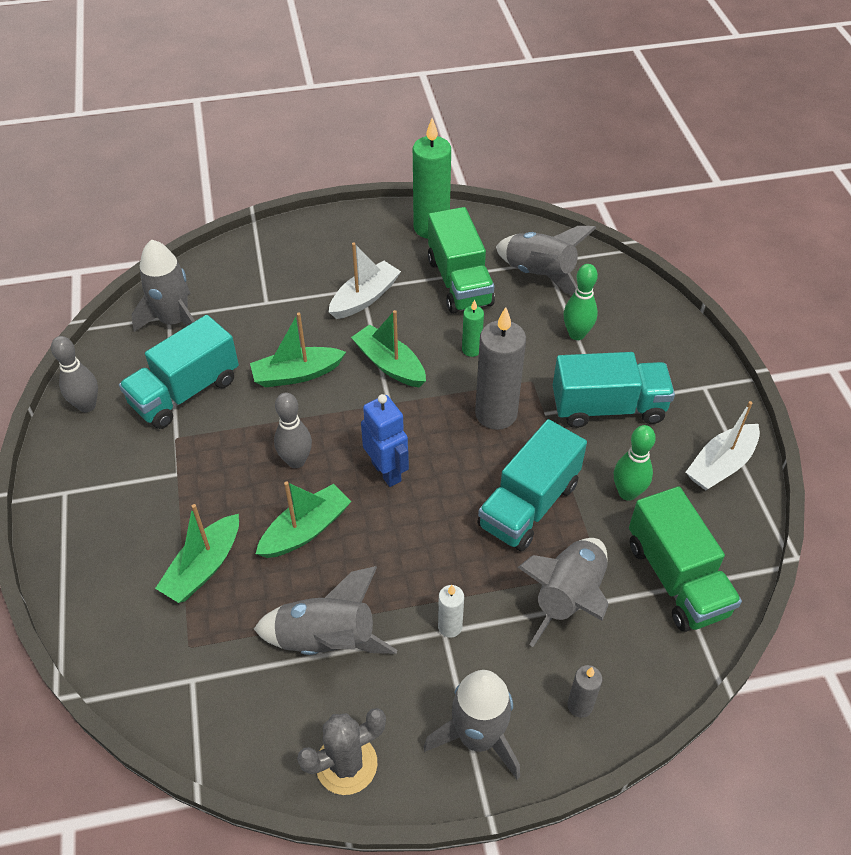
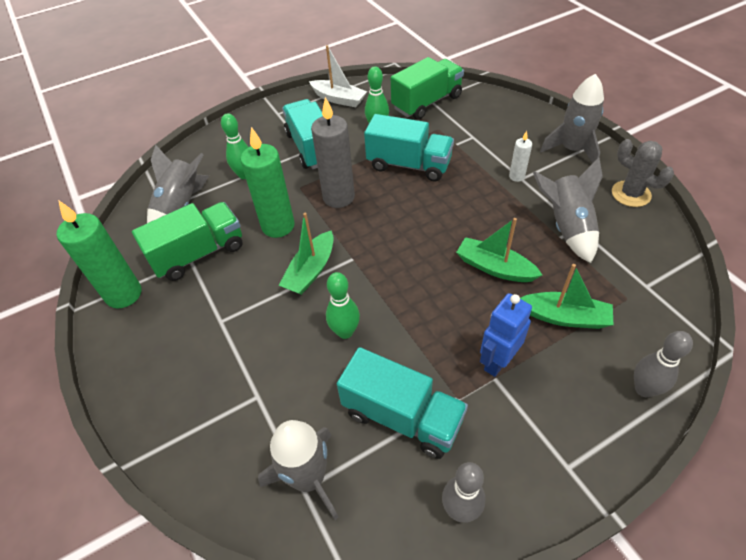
camera: 105 degrees left, 0 degrees up
(296, 374) = (345, 332): green boat -> green bowling pin
(296, 461) = (437, 297): grey bowling pin -> grey bowling pin (644, 389)
(365, 298) = (233, 314): white boat -> none
(387, 471) = (419, 239): blue robot -> blue robot (497, 361)
(471, 350) = (278, 226): green candle -> green candle, size x2.03
(568, 597) = (465, 136): grey rocket -> none
(580, 705) = (526, 120): grey candle -> none

